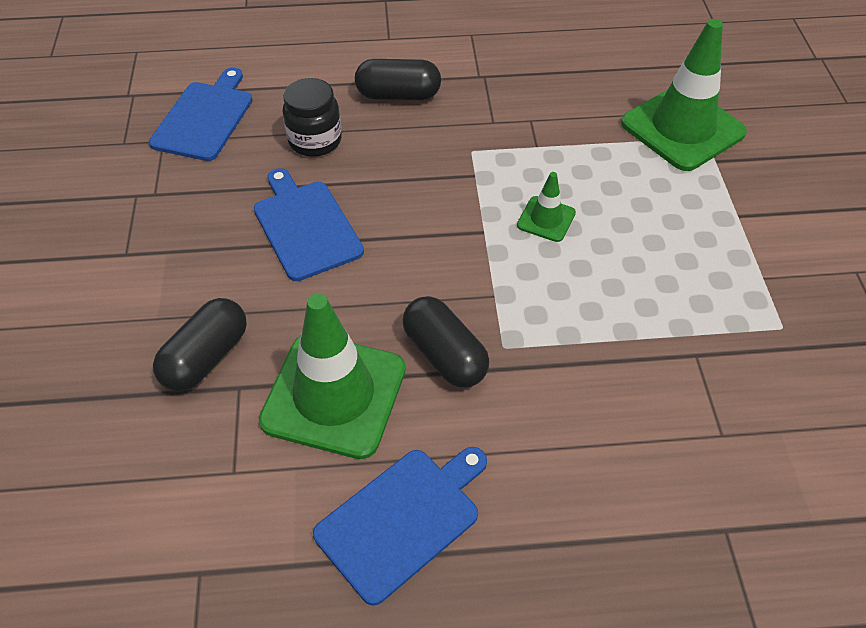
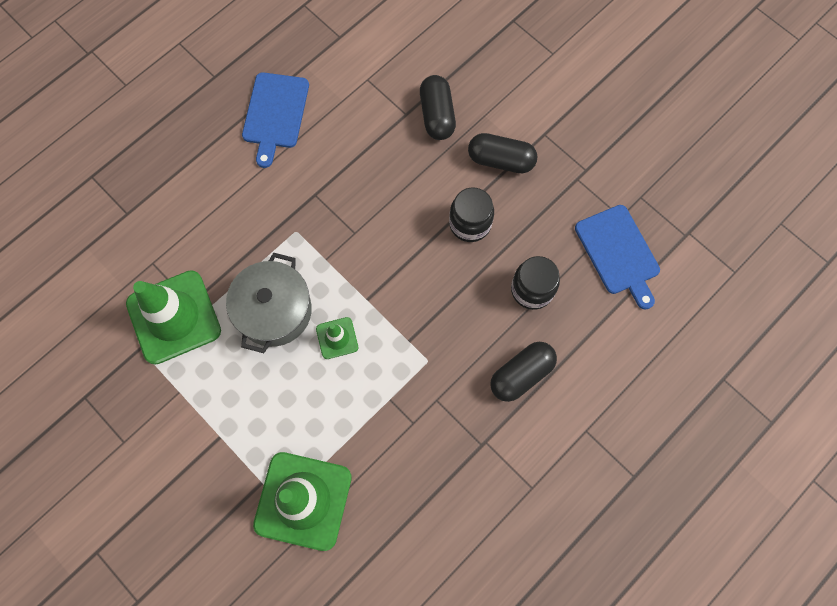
camera: 140 degrees right, 20 degrees up
(305, 226) = (470, 224): blue cutting board -> black jar
(334, 395) = (357, 143): green traffic cone -> green traffic cone (174, 317)
(444, 355) = (322, 204): black capsule -> black capsule (500, 160)
(596, 284) = (274, 311): none -> grey pot

